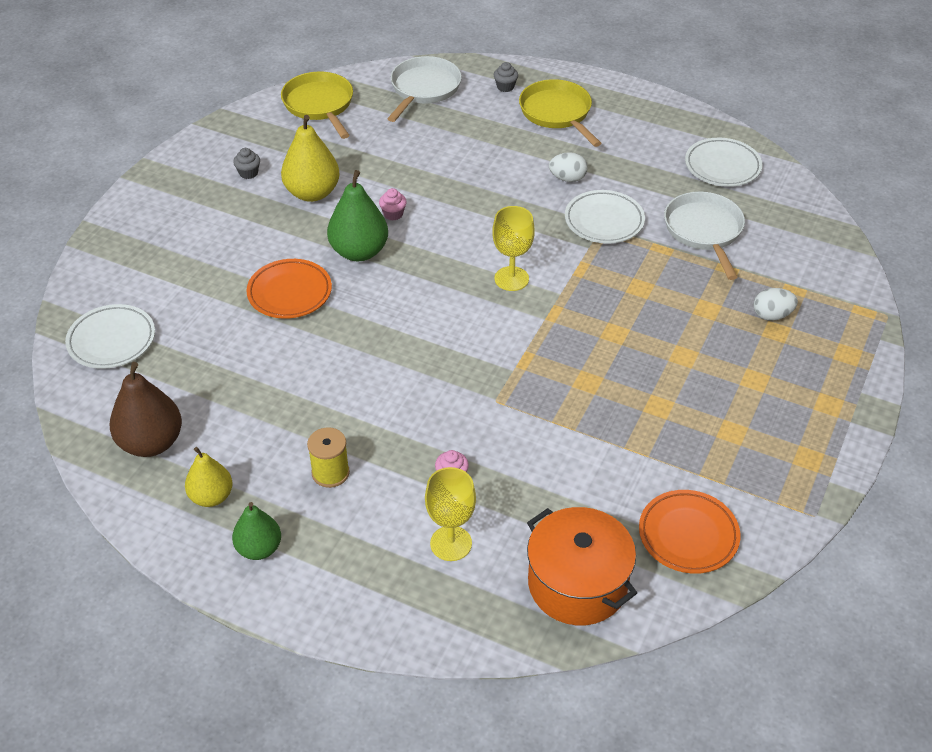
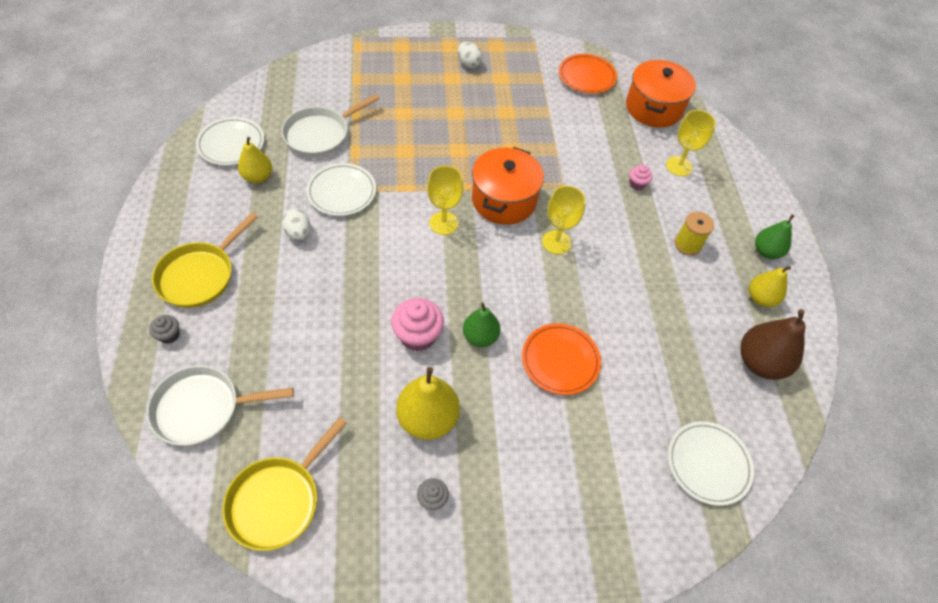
camera: 125 degrees left, 10 degrees up
(359, 252) = (480, 337): green pear -> green pear, size x0.65
(393, 214) = (418, 336): pink cupcake -> pink cupcake, size x1.88
(422, 355) = (556, 242): none -> yellow goblet
(511, 339) = (504, 200): none -> orange pot
(662, 172) = (258, 177): none -> yellow pear
(772, 315) = (389, 83): white egg -> white egg (469, 64)

